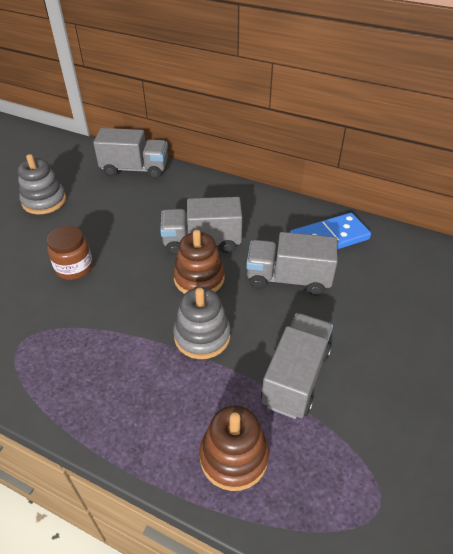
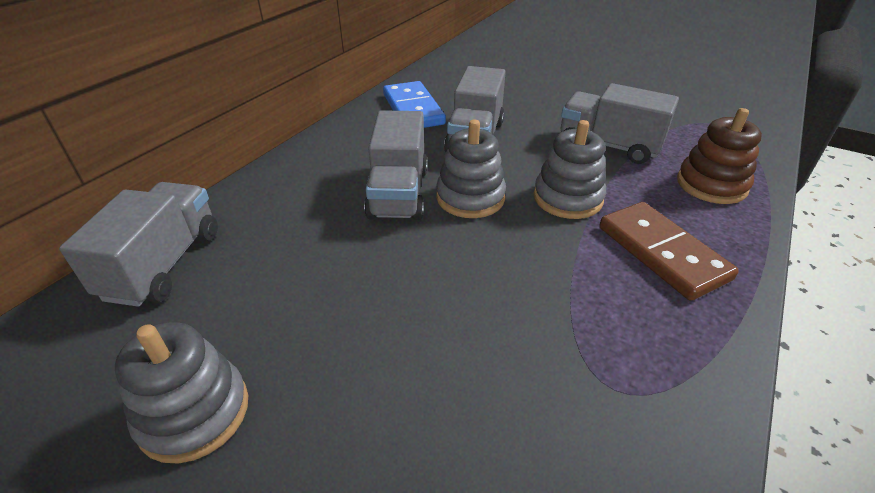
camera: 85 degrees left, 5 degrees down
(74, 268) = (434, 332): brown jar -> none
(132, 389) = (661, 253): none -> brown domino
(199, 278) = (470, 198): brown stacking toy -> grey stacking toy

